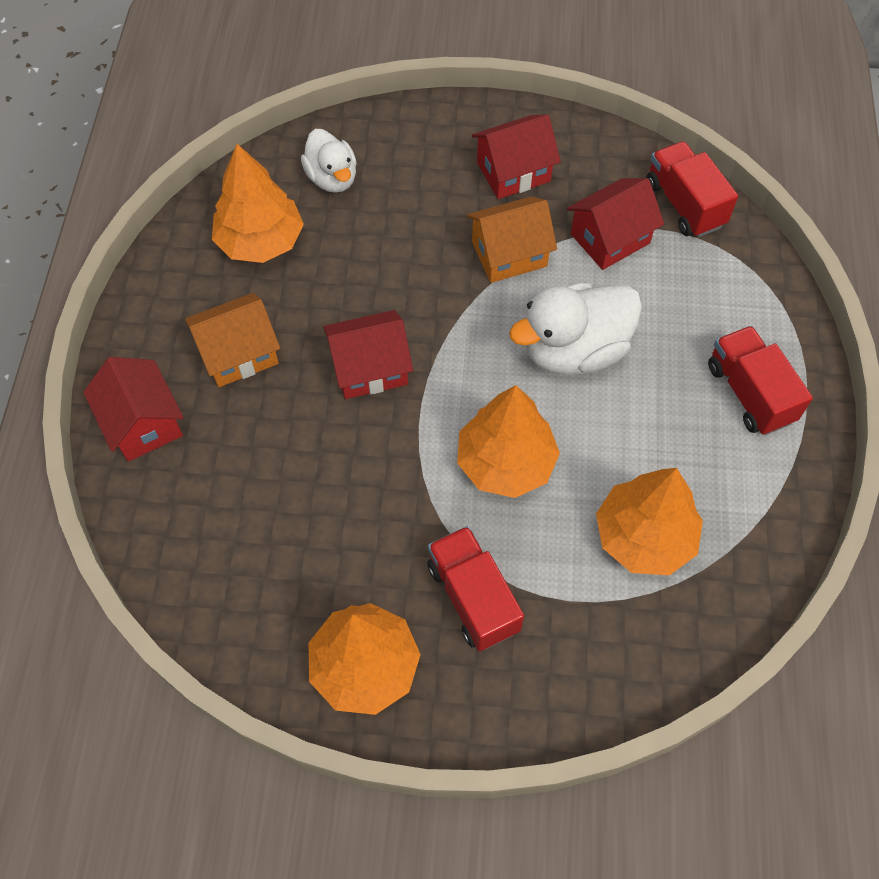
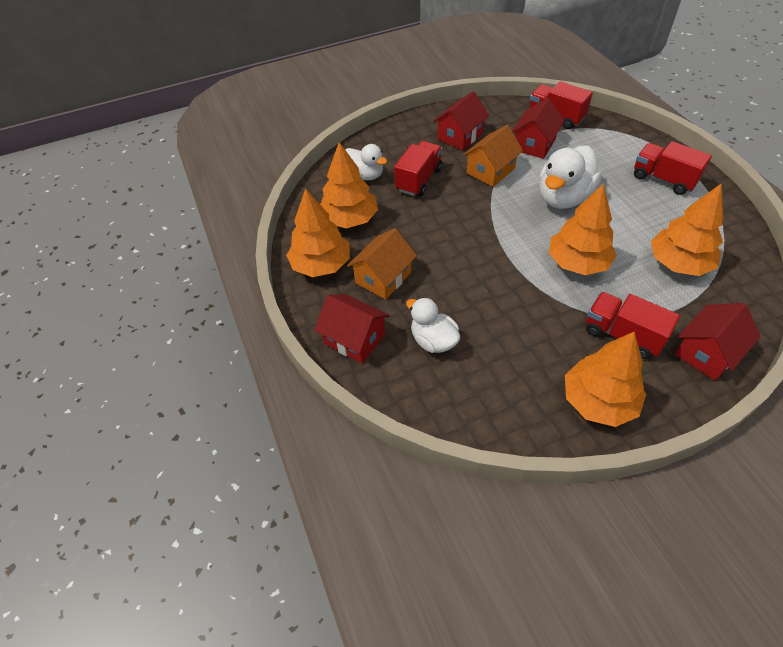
camera: 25 degrees left, 10 degrees down
(177, 294) = (321, 265): none -> orange tree
(233, 476) = (433, 341): none -> white duck
(370, 368) = (464, 252): red house -> red house (706, 353)
(398, 221) = (418, 180): none -> red truck

